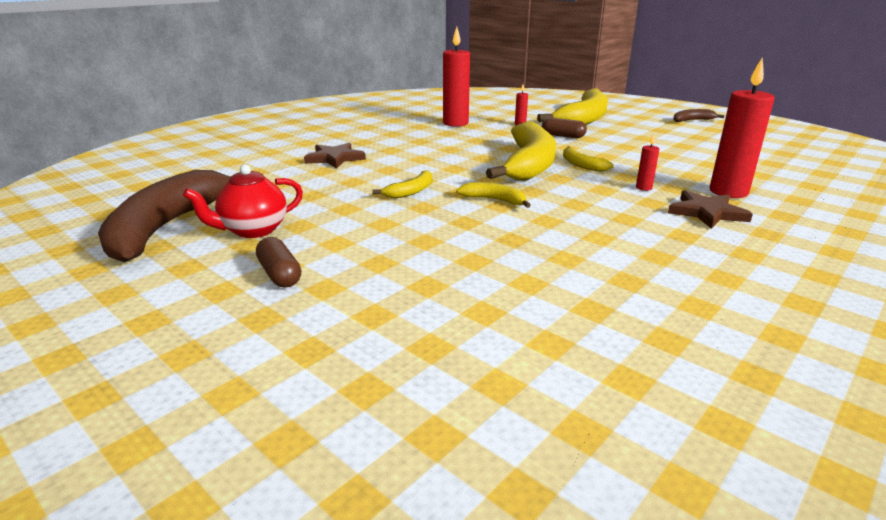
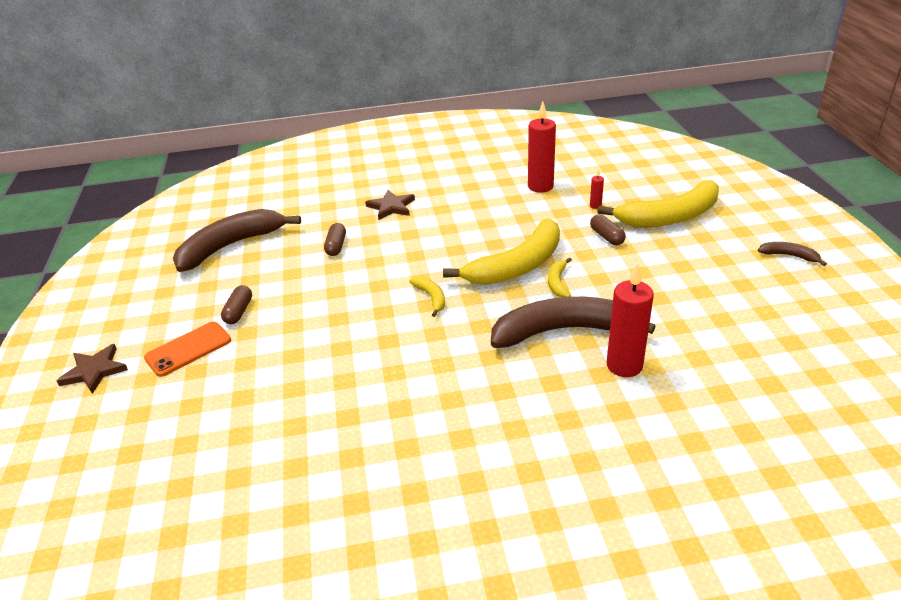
camera: 40 degrees right, 10 degrees up
(253, 230) = (265, 268): red teapot -> none
(258, 333) = (188, 349): none -> orange phone
(320, 194) = (336, 246): none -> brown capsule
(411, 191) = (392, 265): yellow banana -> none
(643, 188) = (561, 330): red candle -> brown banana
(707, 212) = (561, 378): brown star -> brown star (94, 371)

